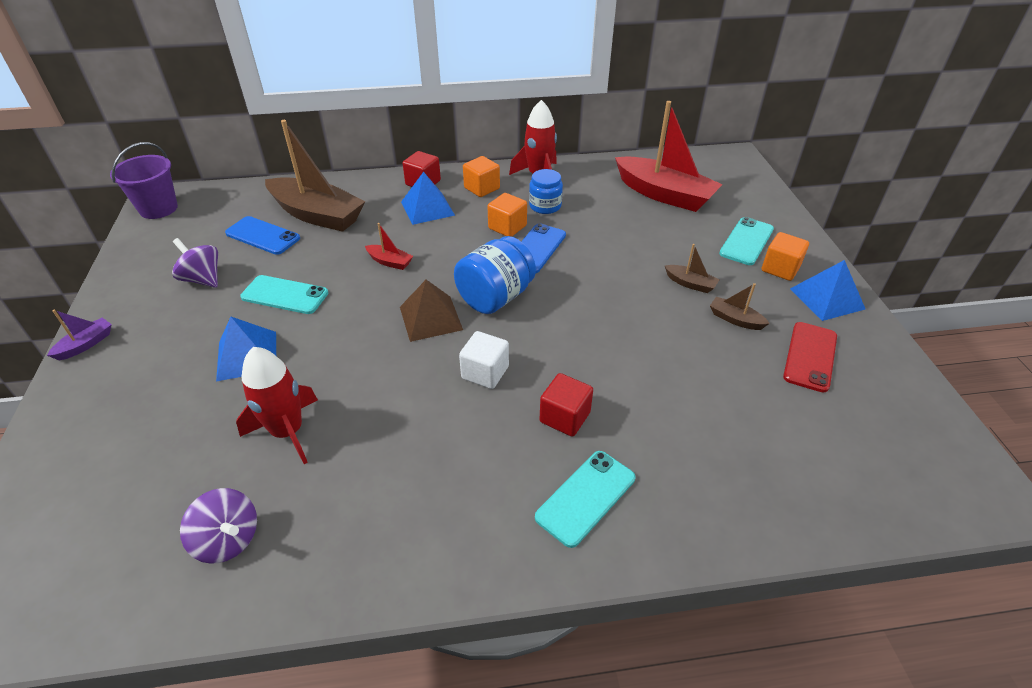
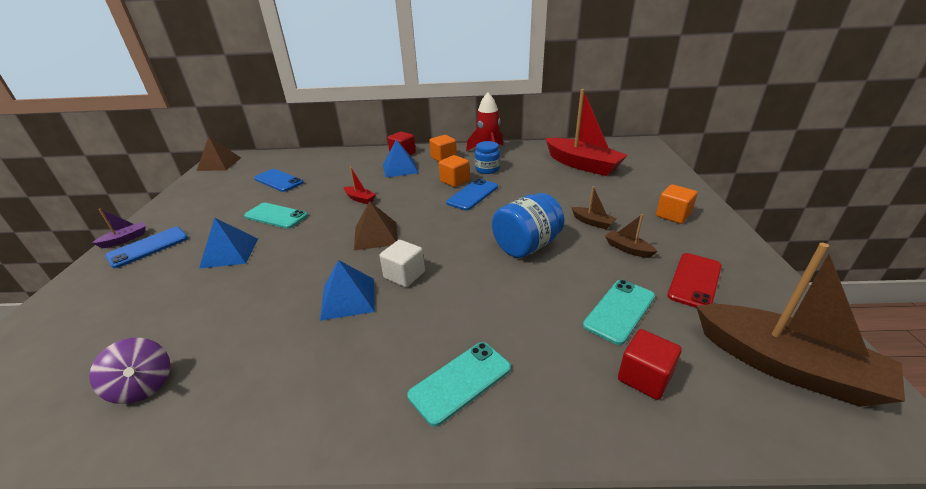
camera: 10 degrees right, 10 degrees down
(127, 354) = (148, 247): none -> blue phone
(158, 208) = (219, 164): purple bucket -> brown pyramid
(203, 279) = (225, 204): purple spinning top -> none
(288, 431) = (232, 307): red rocket -> none
(317, 215) = (321, 170): brown boat -> brown boat (785, 366)
(495, 297) = (430, 224): blue jar -> blue jar (526, 246)
(565, 417) = (460, 313): red cube -> red cube (644, 377)
(746, 241) = (645, 196): turquoise phone -> turquoise phone (619, 311)
(826, 298) = (713, 238): blue pyramid -> blue pyramid (348, 298)

